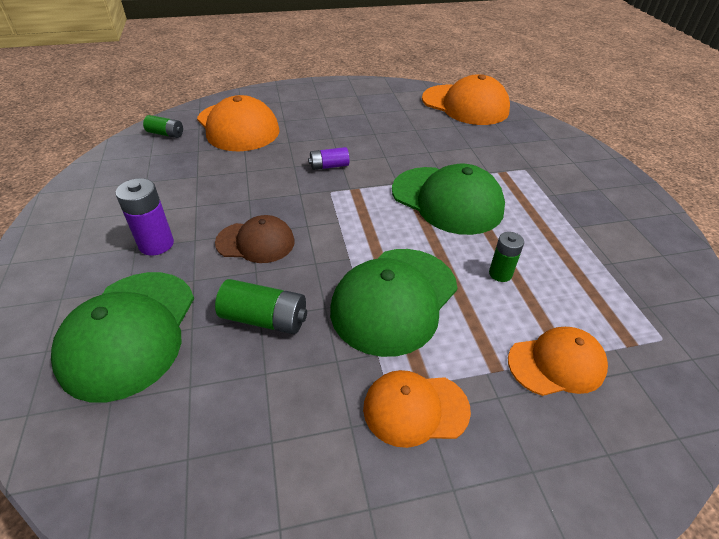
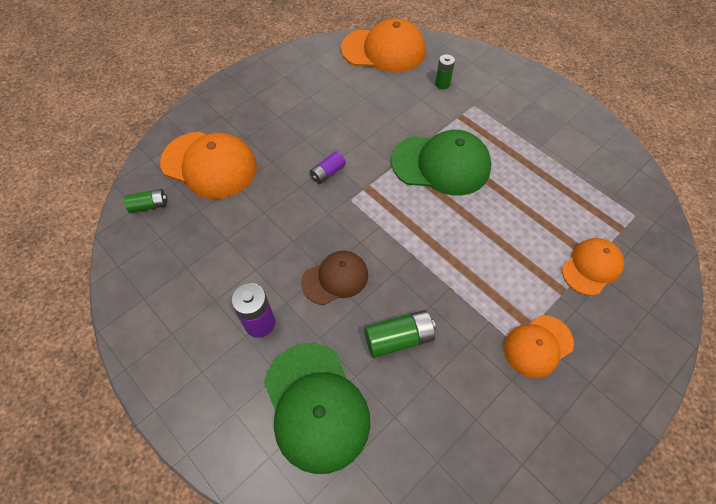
camera: 30 degrees left, 15 degrees up
(394, 299) = (469, 274): green cap -> none
(500, 274) = (519, 215): green battery -> green battery (442, 84)

